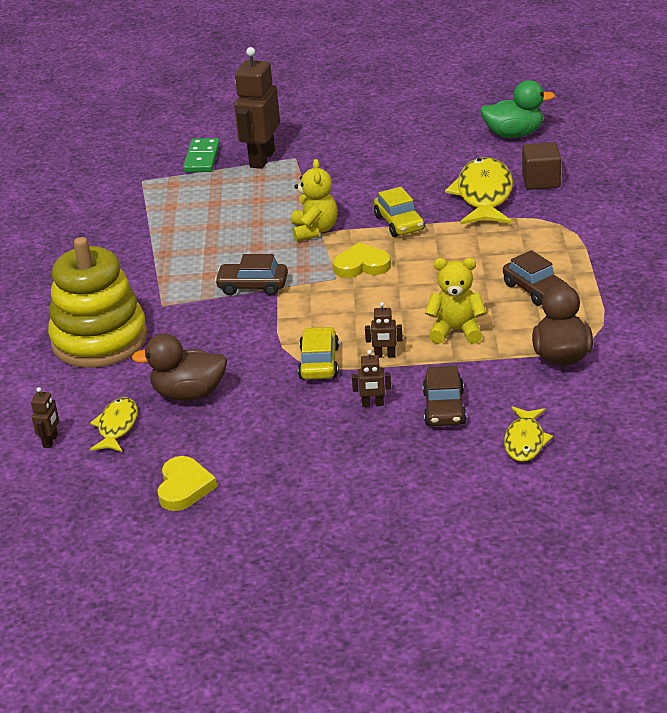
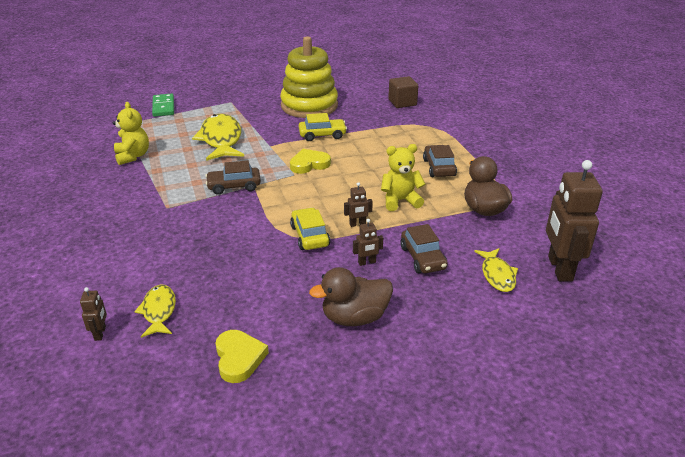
camera: 20 degrees left, 0 degrees up
(99, 340) = (122, 240): yellow stacking toy -> yellow stacking toy (309, 106)
(189, 393) = (213, 274): brown duck -> brown duck (354, 317)
(261, 159) = (207, 104): brown robot -> brown robot (559, 268)
(314, 230) = (264, 145): yellow teddy bear -> yellow teddy bear (133, 156)
(399, 223) = (322, 135): yellow car -> yellow car turned 60 degrees counterclockwise
(484, 195) = (370, 114): yellow fish -> yellow fish (221, 139)
(514, 134) = (369, 78): green duck -> none
(535, 290) = (439, 167): brown car -> brown car turned 135 degrees counterclockwise

